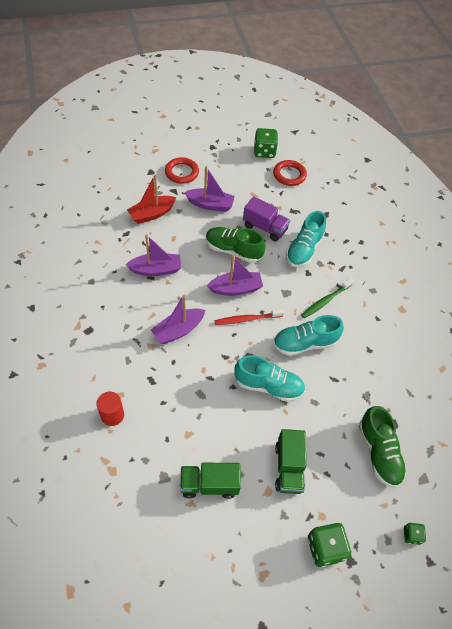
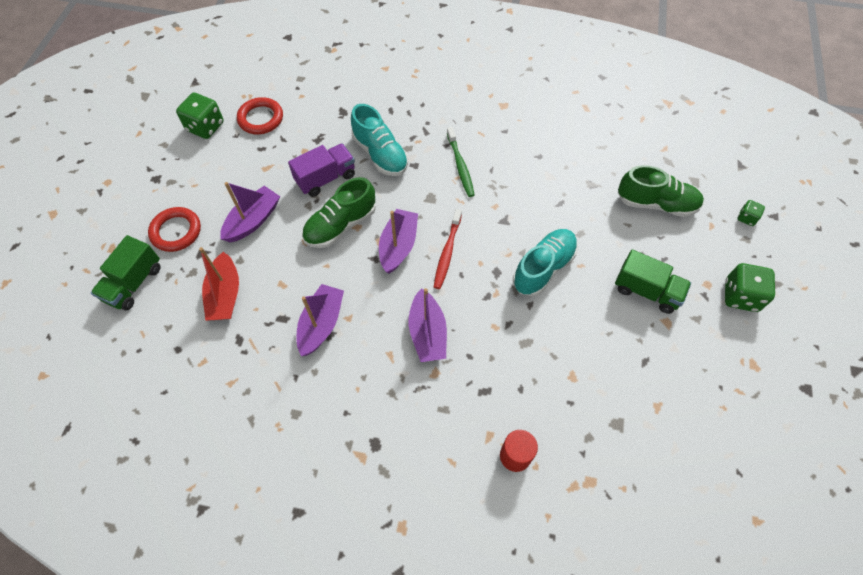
camera: 60 degrees left, 5 degrees up
(209, 484) = (641, 378): green truck -> green truck (134, 283)
(305, 343) = (505, 210): turquoise shoe -> none

